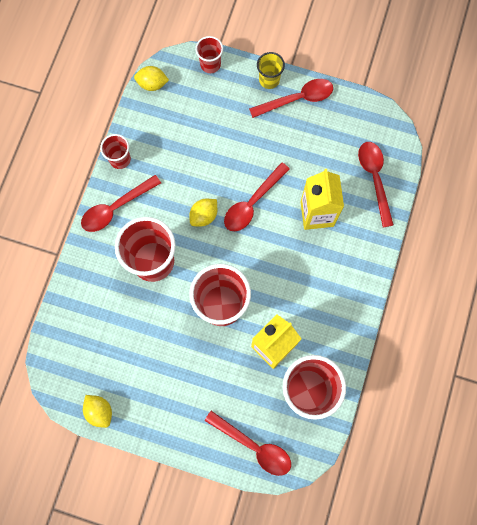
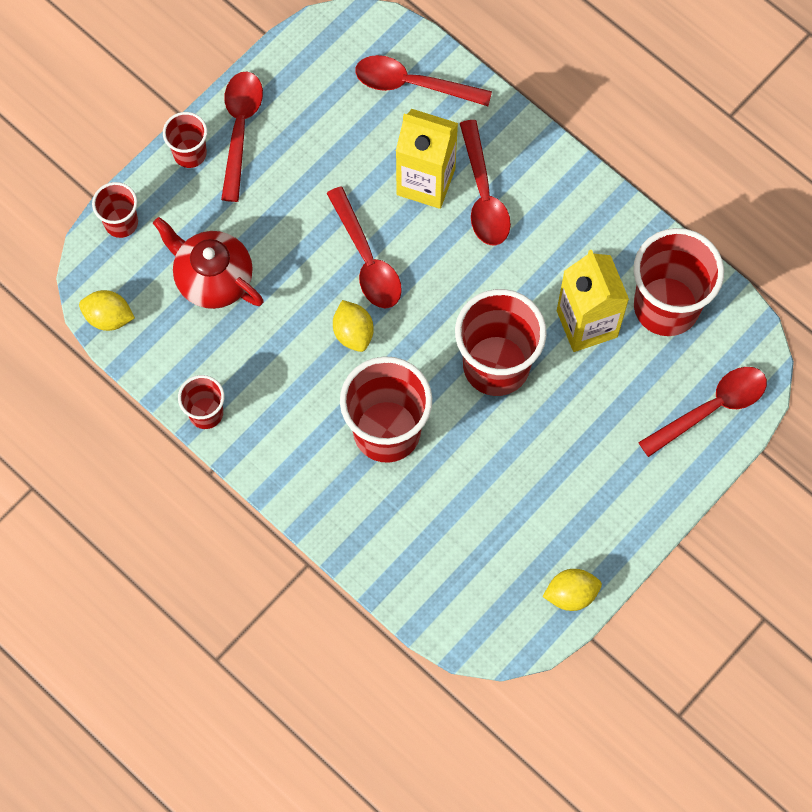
camera: 65 degrees left, 5 degrees down
(116, 208) = (279, 450): red spoon -> red spoon (483, 195)
(152, 84) = (109, 317): yellow lemon -> yellow lemon turned 75 degrees clockwise
(200, 126) = (213, 278): none -> red teapot
(269, 80) = (190, 153): yellow cup -> red cup

